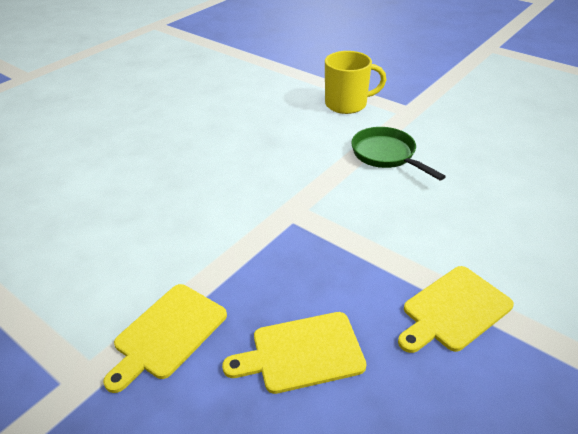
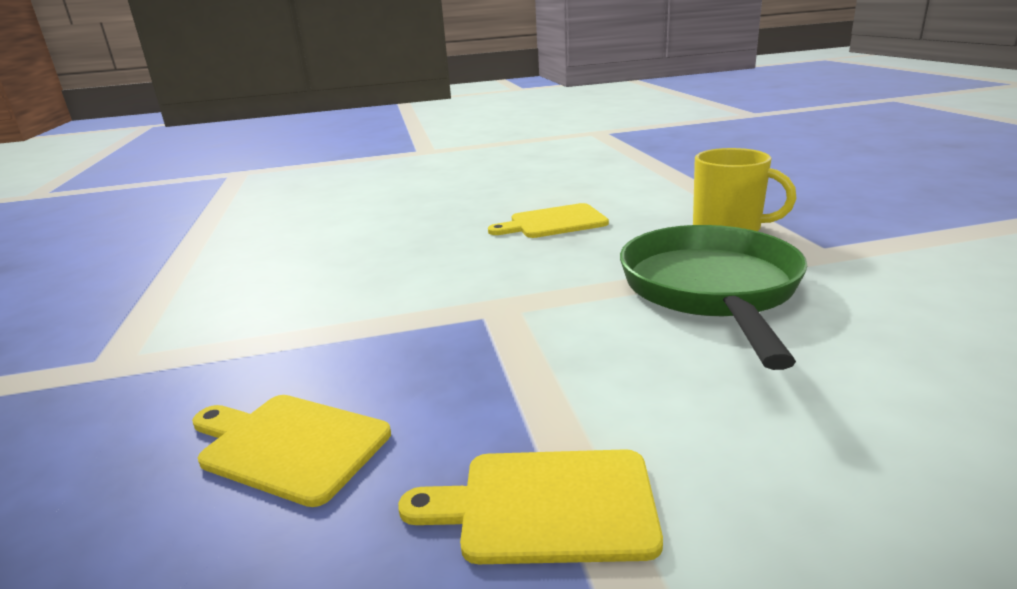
camera: 40 degrees right, 15 degrees down
(167, 333) = (217, 362): yellow cutting board -> yellow cutting board (553, 222)
(386, 155) = (711, 290): green pan -> green pan, size x1.67

